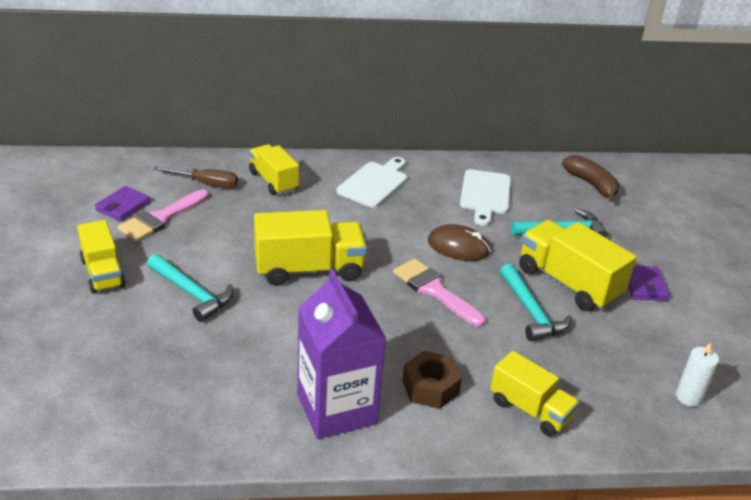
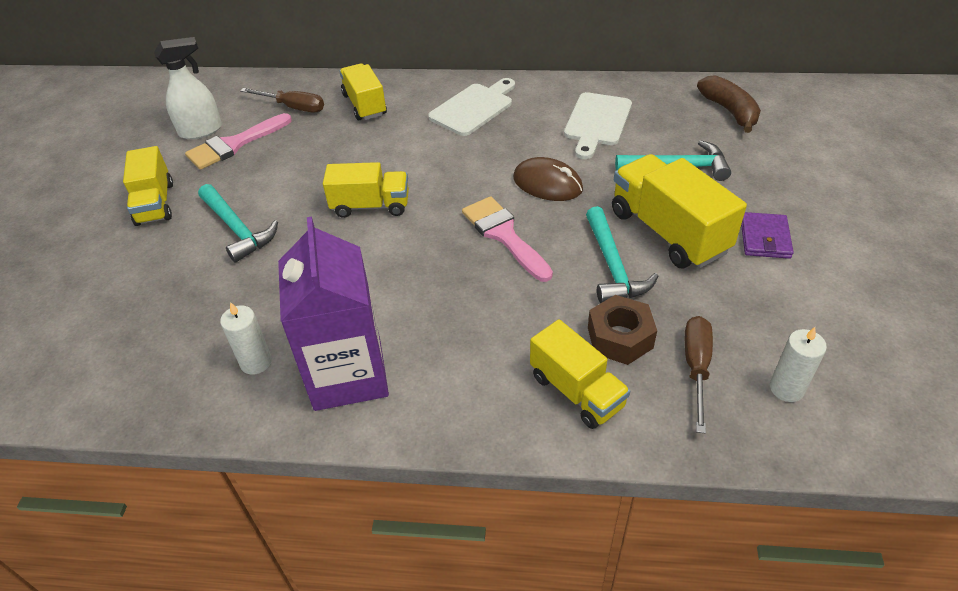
camera: 15 degrees right, 10 degrees up
(123, 206) = (201, 130): purple wallet -> white spray bottle
(251, 404) = (256, 362): none -> white candle
(309, 269) = (370, 206): yellow truck -> yellow truck, size x0.66
(430, 387) = (464, 354): brown nut -> brown nut (620, 337)
(617, 386) = (696, 367): none -> brown screwdriver

